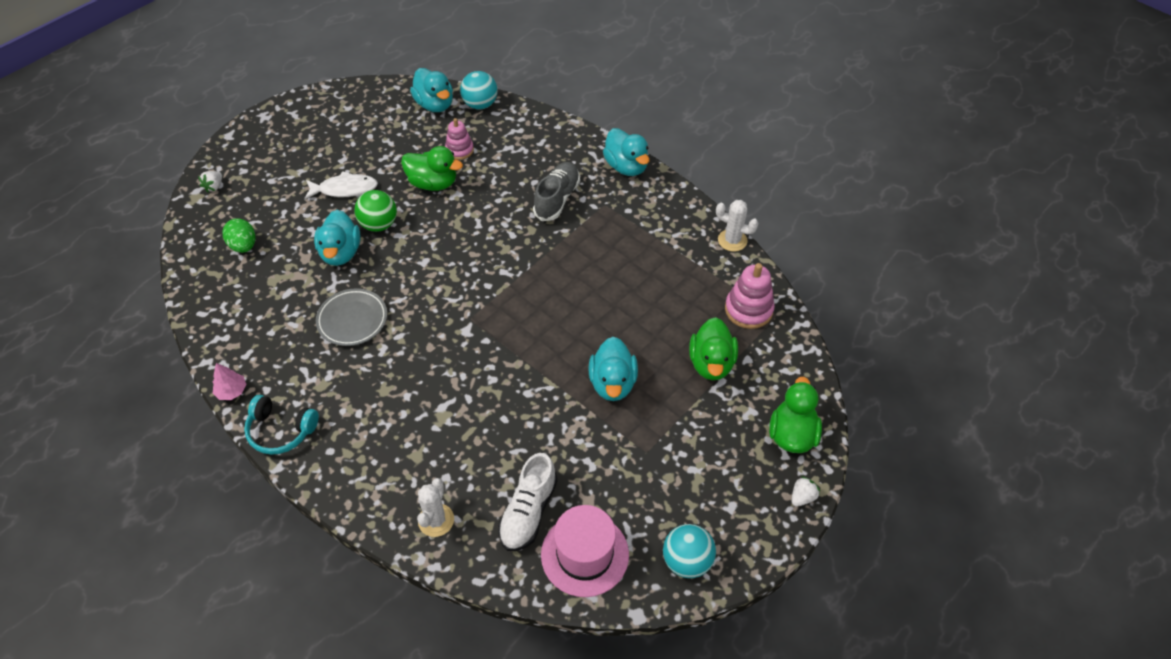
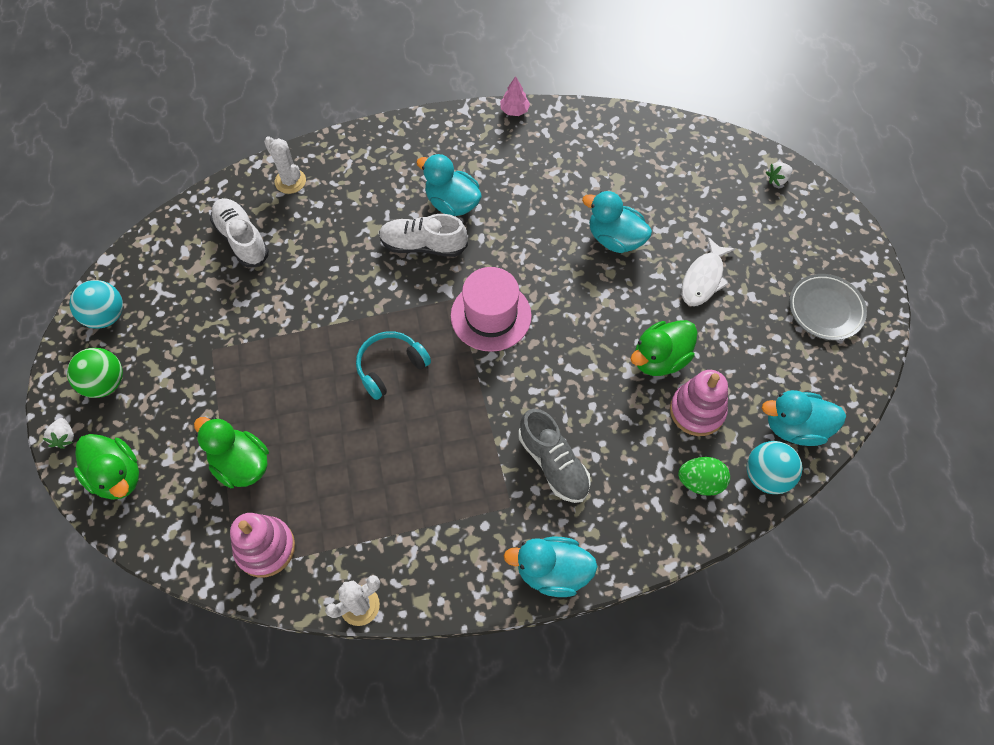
camera: 125 degrees right, 10 degrees up
(214, 186) = (777, 179): white strawberry -> white strawberry turned 90 degrees counterclockwise
(243, 246) = (677, 173): green egg -> green egg (700, 482)
(281, 430) = (451, 125): turquoise headphones -> turquoise headphones (390, 367)
(352, 320) = (526, 213): grey plate -> grey plate (825, 309)
(379, 224) = (631, 284): green ball -> green ball (105, 383)
(435, 370) = (423, 245): none -> white shoe
(459, 150) = (697, 411): pink stacking toy -> pink stacking toy, size x1.50
(584, 554) = (177, 255): pink hat -> pink hat (491, 316)
(612, 383) = (295, 367): turquoise duck -> turquoise duck (452, 203)

